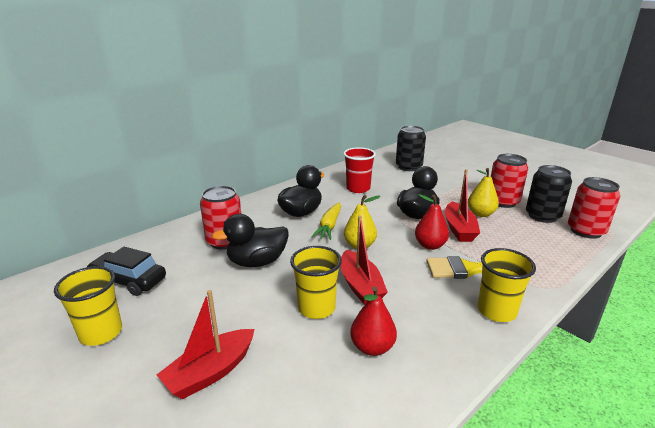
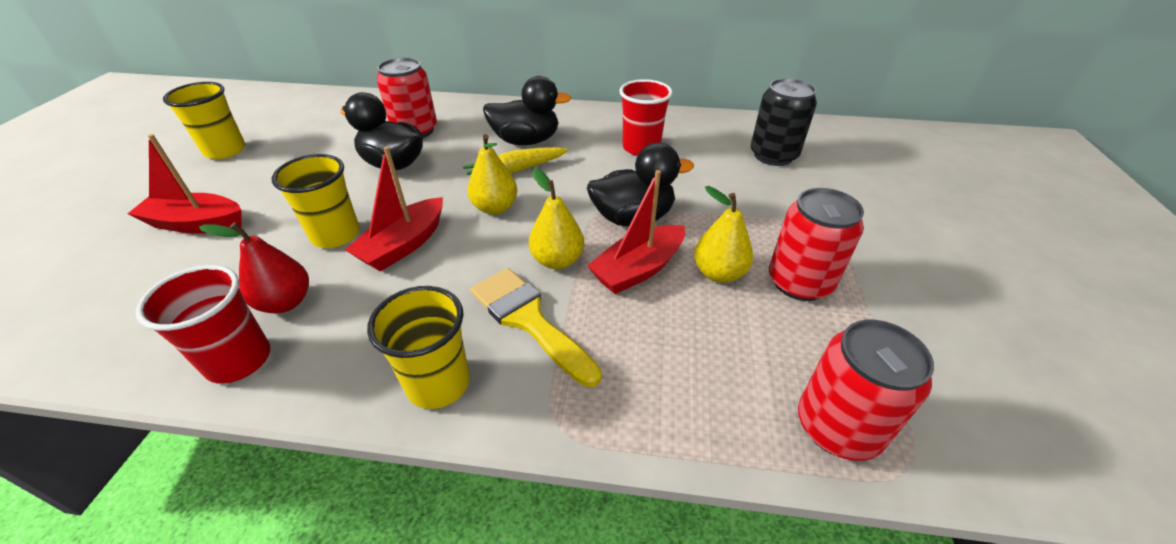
camera: 50 degrees right, 15 degrees up
(128, 280) = (307, 123): black car -> none
(416, 381) = (239, 360): none -> red cup
(430, 245) = (557, 260): red pear -> yellow pear
(542, 216) = (815, 347): black can -> none

